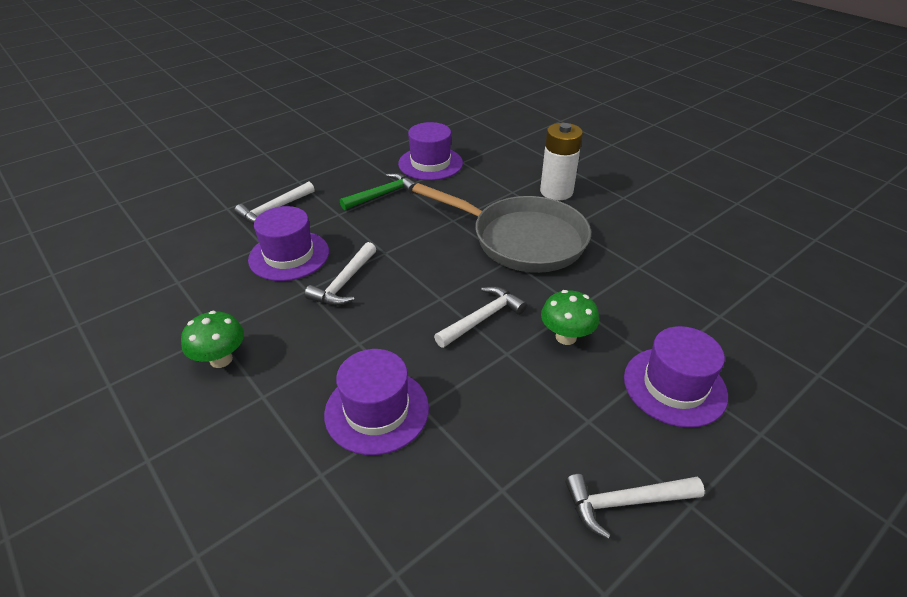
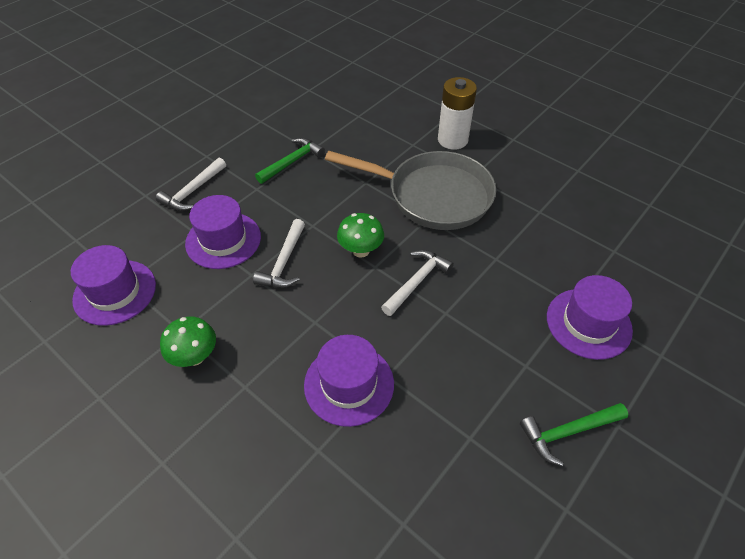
camera: 10 degrees left, 10 degrees up
(430, 163) = (328, 121): purple hat -> purple hat (115, 292)
(566, 337) = (492, 290): green mushroom -> green mushroom (361, 250)
(625, 502) = (567, 432): white hammer -> green hammer

